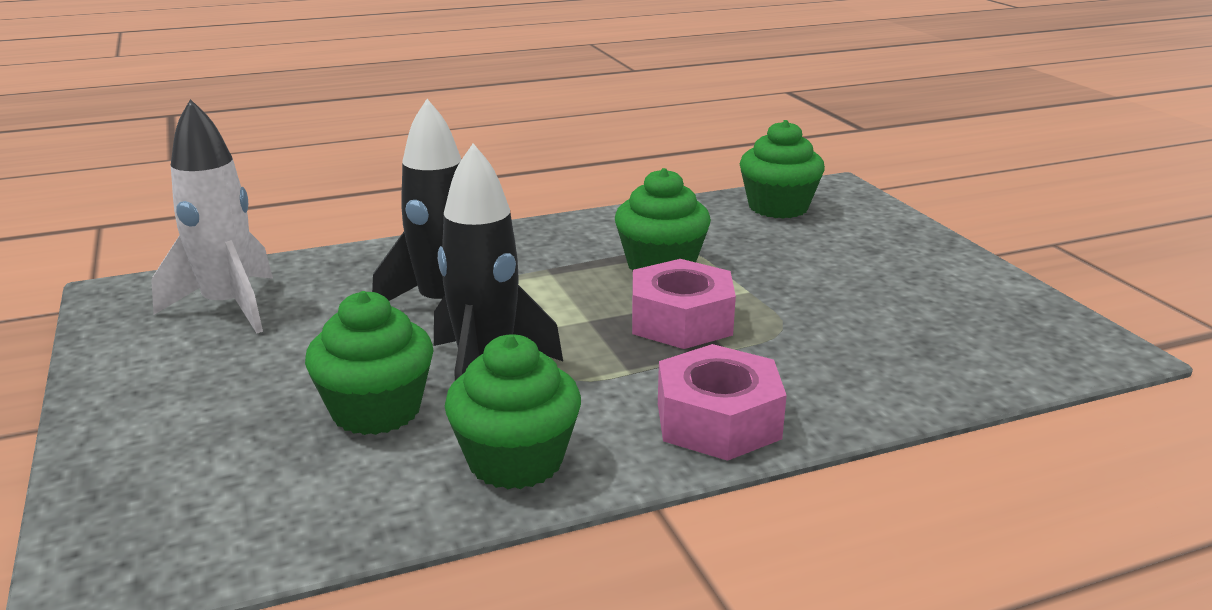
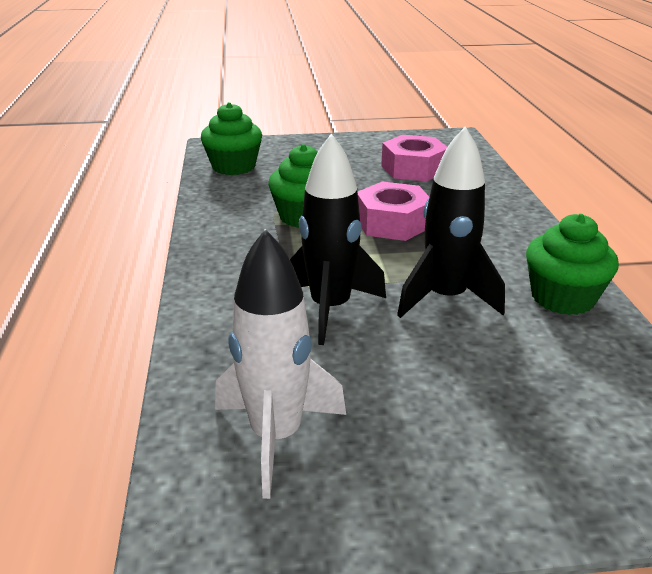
camera: 75 degrees left, 5 degrees up
(376, 410) = (497, 349): green cupcake -> none
(718, 421) = (517, 231): pink nut -> pink nut (413, 169)

